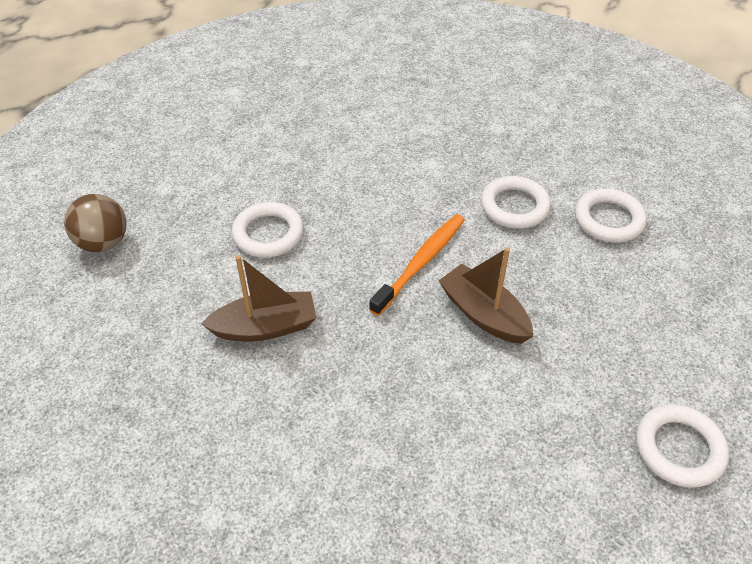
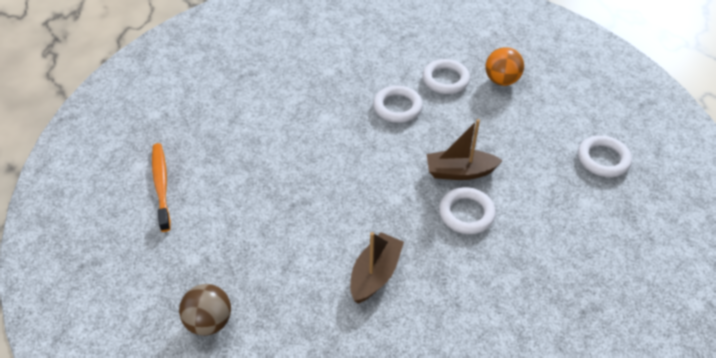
camera: 50 degrees left, 0 degrees up
(268, 234) = (299, 227): white ring -> white ring (466, 213)
(421, 263) = (397, 173): orange toothbrush -> orange toothbrush (161, 185)
(677, 268) = (501, 80): none -> orange ball

